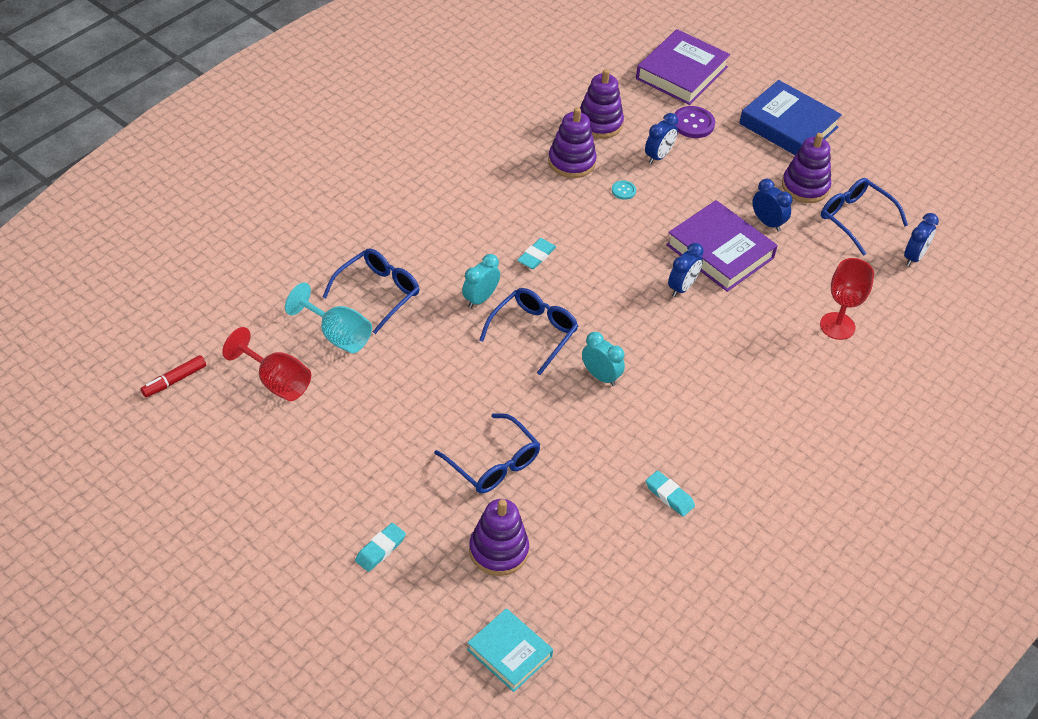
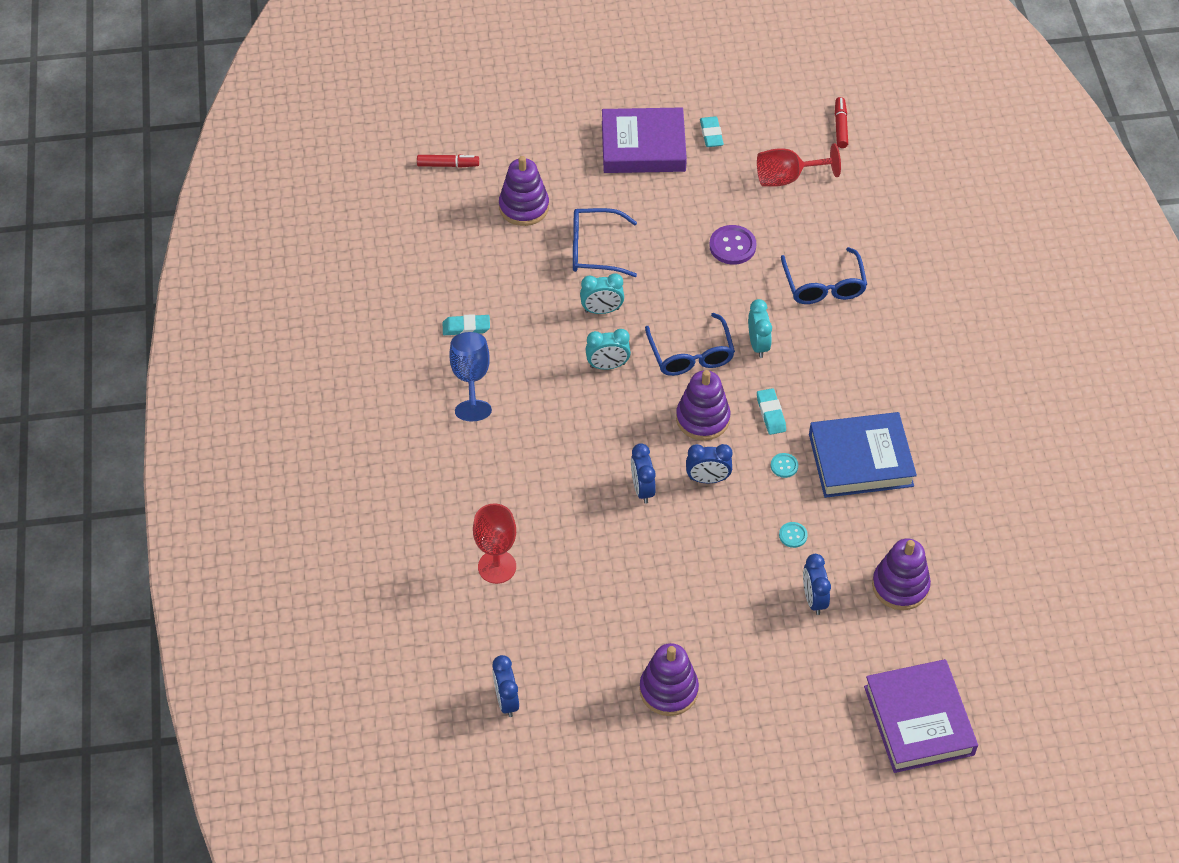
camera: 135 degrees right, 5 degrees up
(337, 335) = (801, 236): turquoise goblet -> none
(380, 549) = (588, 150): turquoise eraser -> turquoise eraser (711, 134)
(509, 653) = (448, 165): turquoise book -> red marker
(551, 415) = (602, 310): none -> turquoise clock
(571, 162) = (865, 523): purple stacking toy -> purple stacking toy (702, 418)
(573, 225) = (784, 466): none -> turquoise button
(693, 123) = (834, 667): purple button -> purple button (732, 246)
(712, 455) = (471, 379): none -> blue goblet
(720, 251) = (655, 550): purple book -> purple book (643, 146)
(767, 223) = (654, 617): blue clock -> blue clock (707, 479)
(788, 125) = (760, 752): blue book -> blue book (860, 460)
(855, 218) = (593, 695): blue glasses -> none

